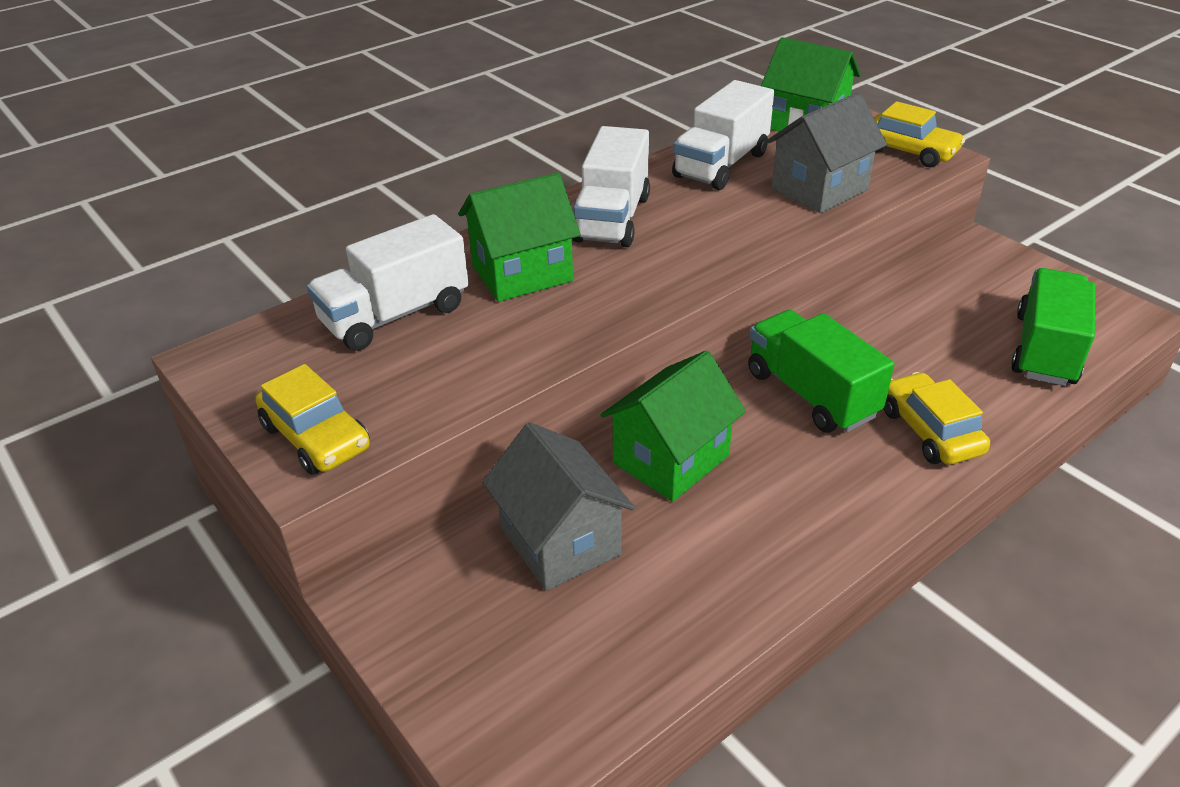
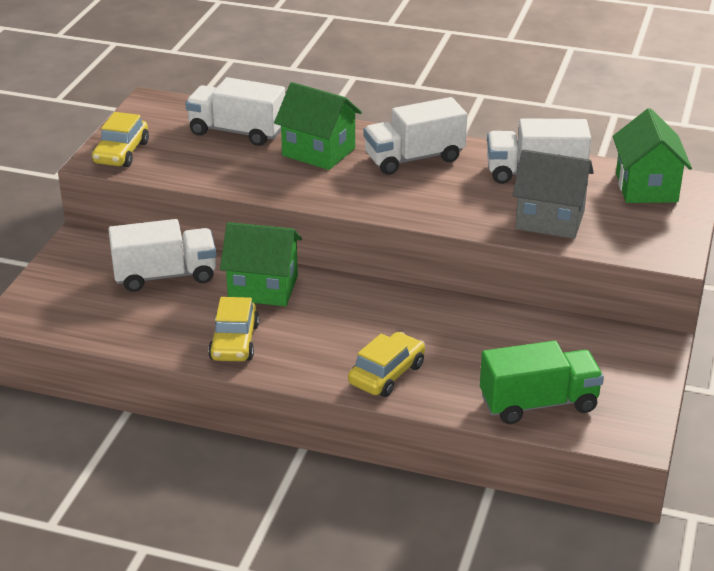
camera: 55 degrees right, 5 degrees down
(560, 541) = (165, 276): grey house -> white truck
(811, 394) = (377, 319): green truck -> none
(909, 151) = (661, 241): yellow car -> yellow car (234, 342)

